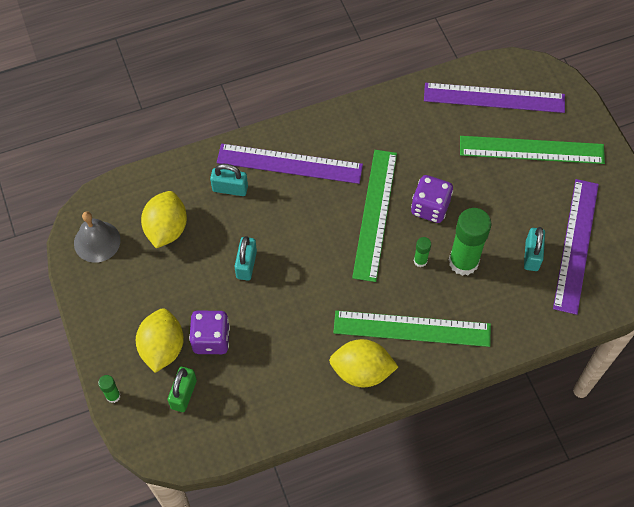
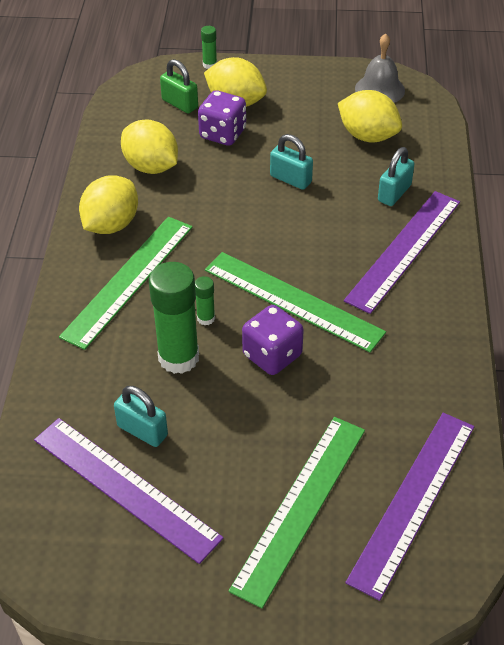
camera: 115 degrees right, 15 degrees down
(279, 376) = (151, 167): none -> yellow lemon

